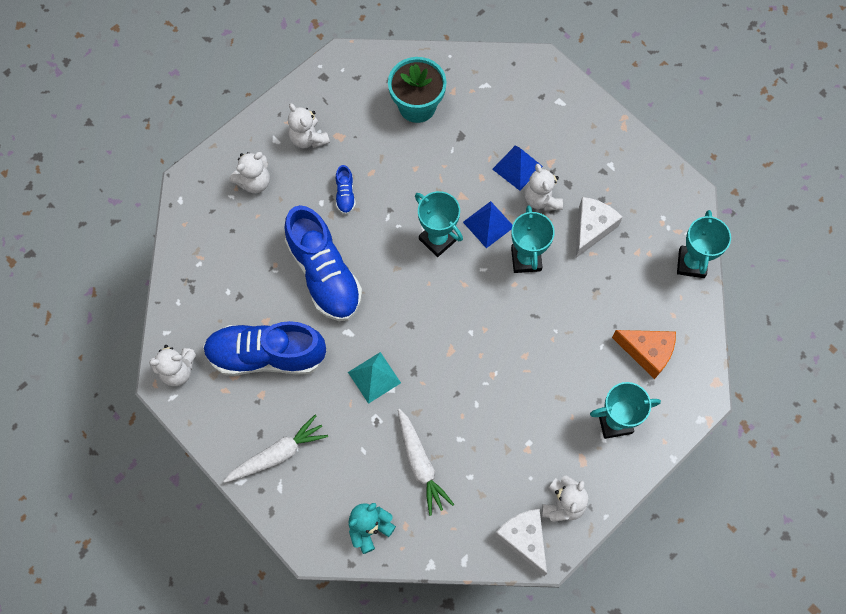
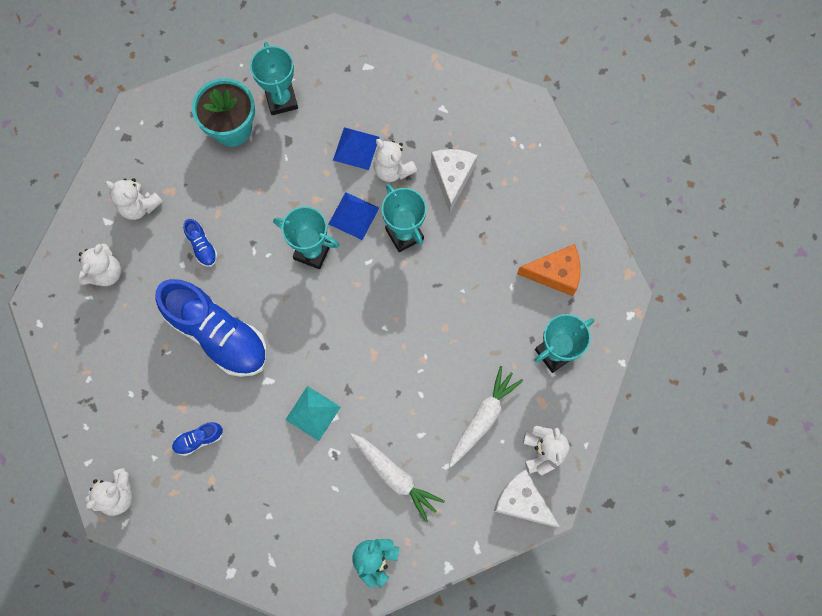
camera: 25 degrees left, 5 degrees up
(267, 355) = (199, 439): blue shoe -> blue shoe, size x0.41
(278, 454) = (254, 530): white carrot -> white carrot (483, 418)
(691, 263) = (558, 171): turquoise trophy -> turquoise trophy (281, 100)

